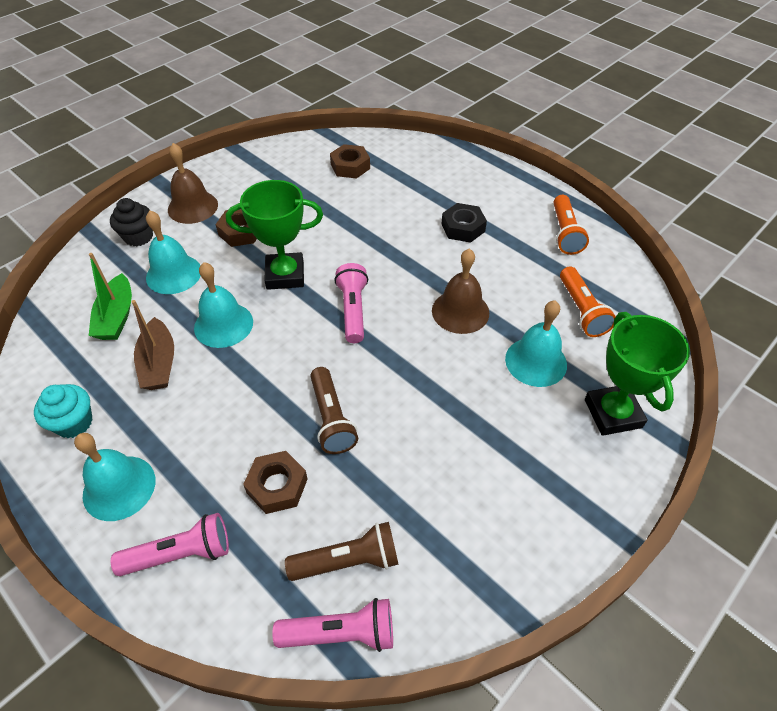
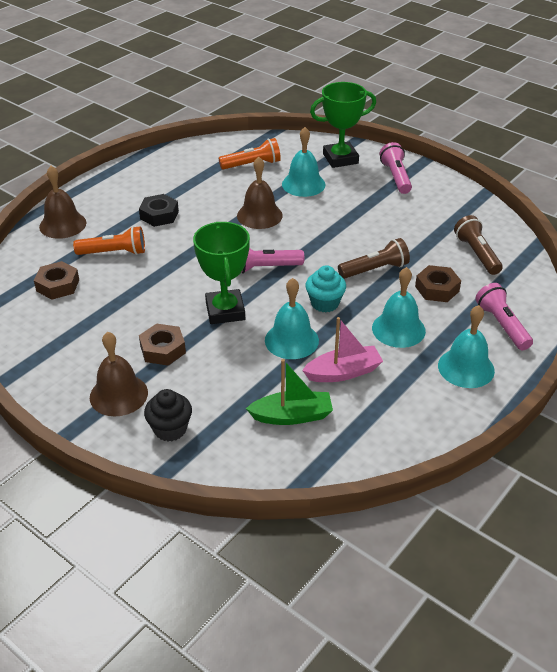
camera: 95 degrees left, 10 degrees down
(74, 423) = (418, 411): turquoise cupcake -> turquoise cupcake (325, 303)
(159, 363) = (343, 372): brown boat -> pink boat
(174, 274) = (228, 387): turquoise bell -> turquoise bell (398, 329)
(341, 633) = (520, 253): pink flashlight -> pink flashlight (396, 177)
(447, 163) = (62, 224): none -> brown bell
(564, 233) = (167, 167): orange flashlight -> orange flashlight (114, 253)

